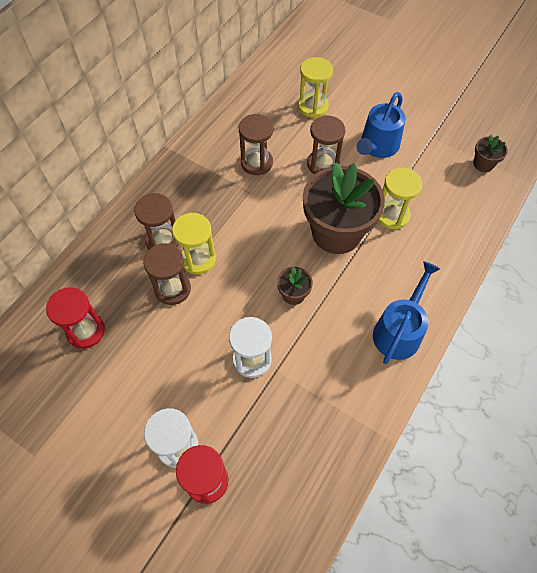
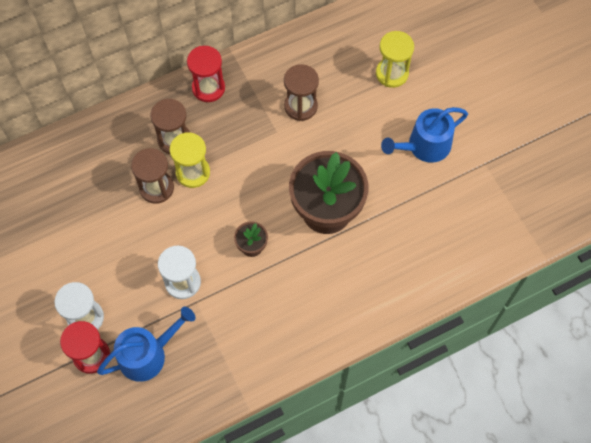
camera: 30 degrees right, 5 degrees up
(86, 331) = (69, 188): red hourglass -> red hourglass (208, 88)
(323, 164) = (360, 138): brown hourglass -> none
(392, 215) = (388, 221): yellow hourglass -> none
(399, 331) = (318, 326): blue watering can -> blue watering can (147, 355)
(483, 164) = (513, 216): brown flower pot -> none

